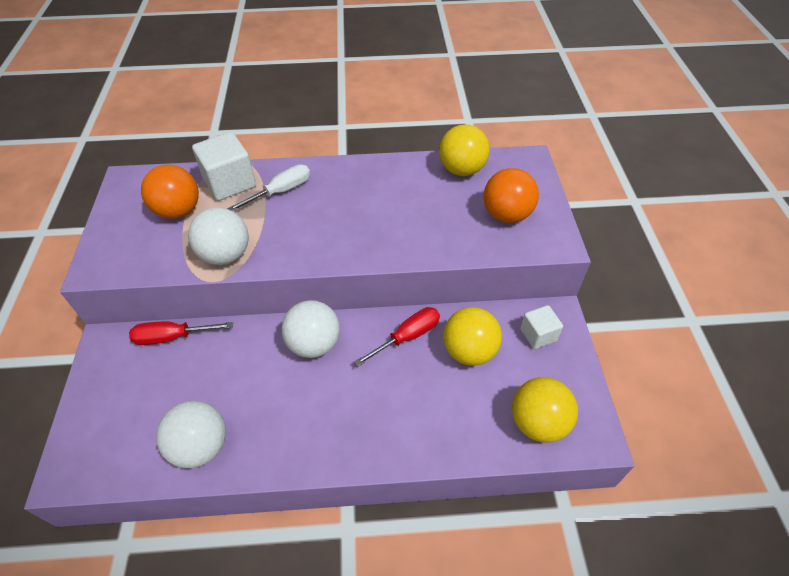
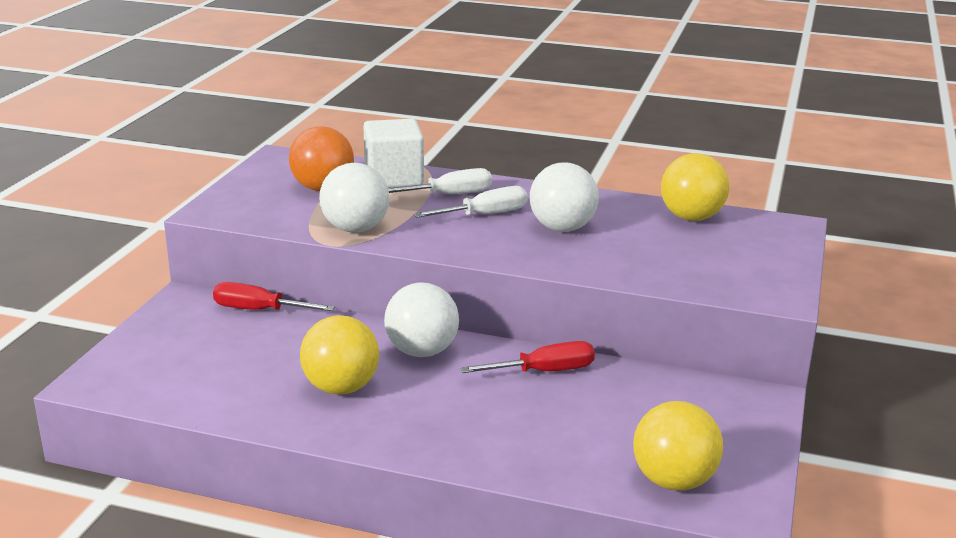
camera: 20 degrees right, 25 degrees down
(201, 446) = (242, 398): white ball -> white ball (562, 228)
(317, 208) = (484, 215): none -> white screwdriver
(469, 351) = (618, 401): yellow ball -> yellow ball (341, 388)
(506, 215) = (726, 263): orange ball -> none
(538, 335) = (724, 409): white cube -> none

